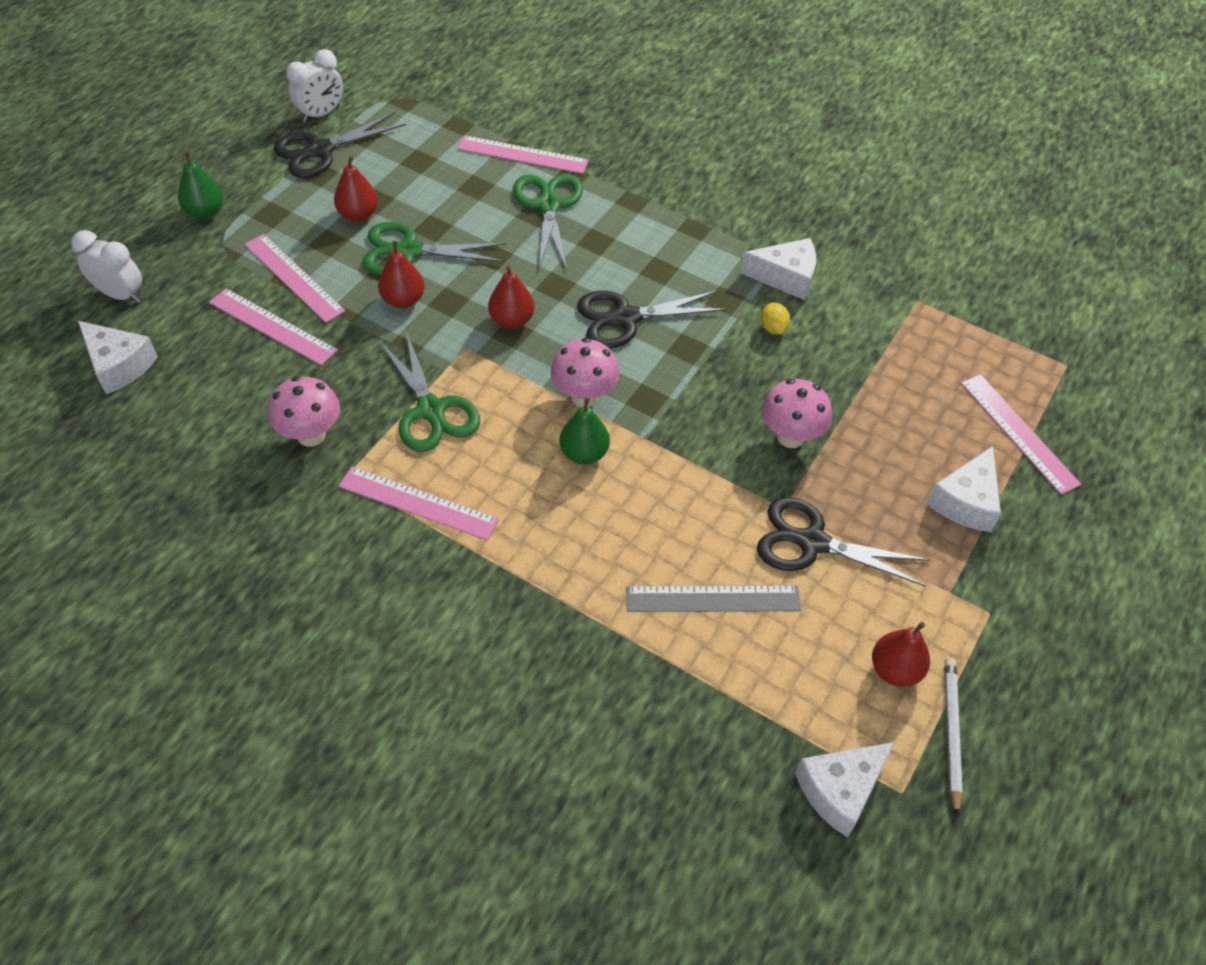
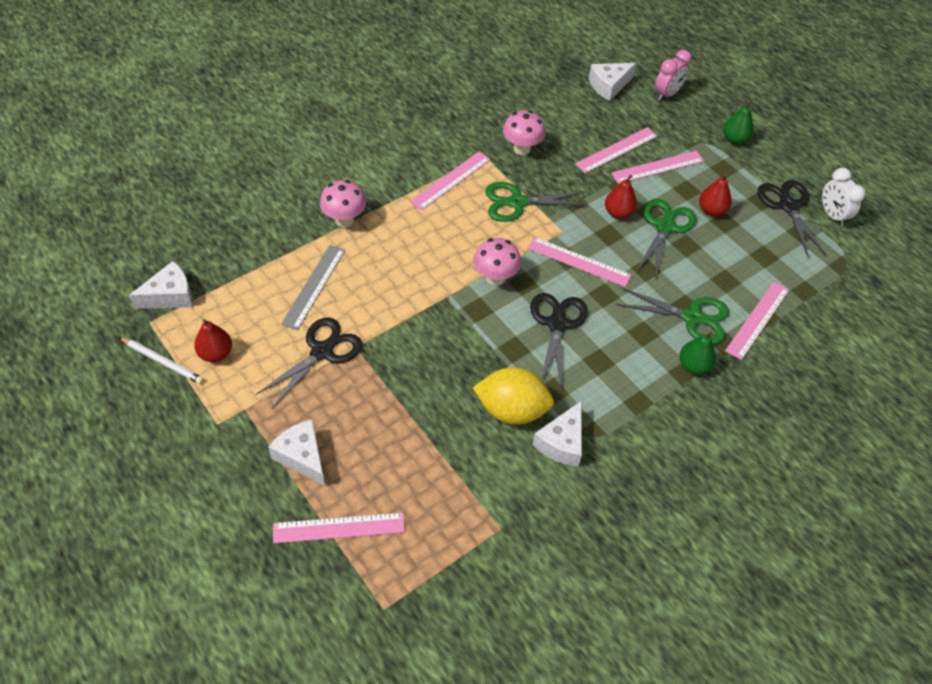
camera: 110 degrees right, 0 degrees up
(121, 294) = (667, 94): white clock -> pink clock
(512, 320) = (579, 261): red pear -> pink ruler
(584, 453) = (449, 263): green pear -> green pear (693, 366)
(773, 328) = (511, 410): yellow lemon -> yellow lemon, size x2.41
(790, 436) = (408, 377): pink mushroom -> pink mushroom (344, 220)
(840, 790) = (170, 296): white cheese -> white cheese turned 75 degrees clockwise

